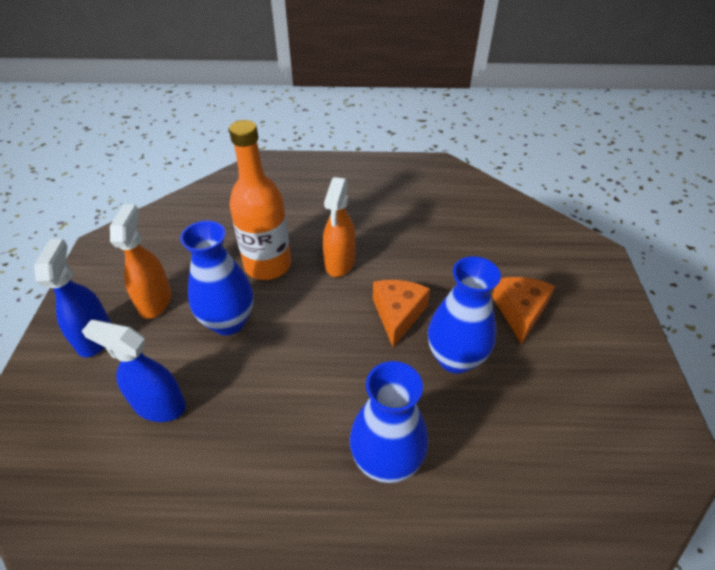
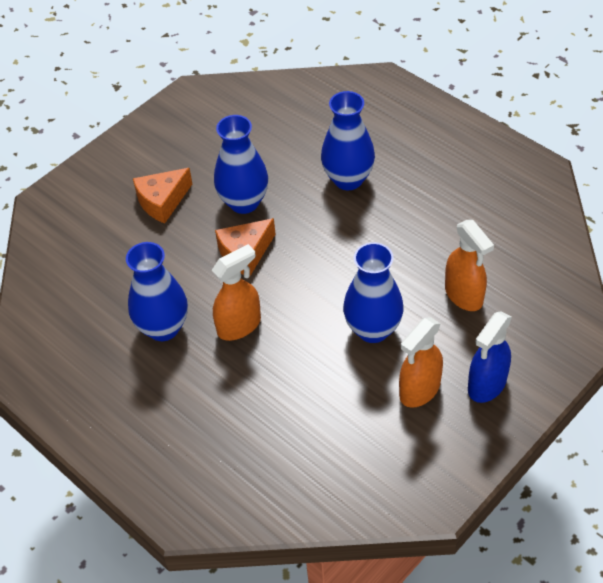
camera: 135 degrees left, 5 degrees up
(159, 405) = (464, 295): blue spray bottle -> orange spray bottle
(267, 265) = (299, 364): orange bottle -> none
(391, 231) = (163, 328): none -> blue vase

